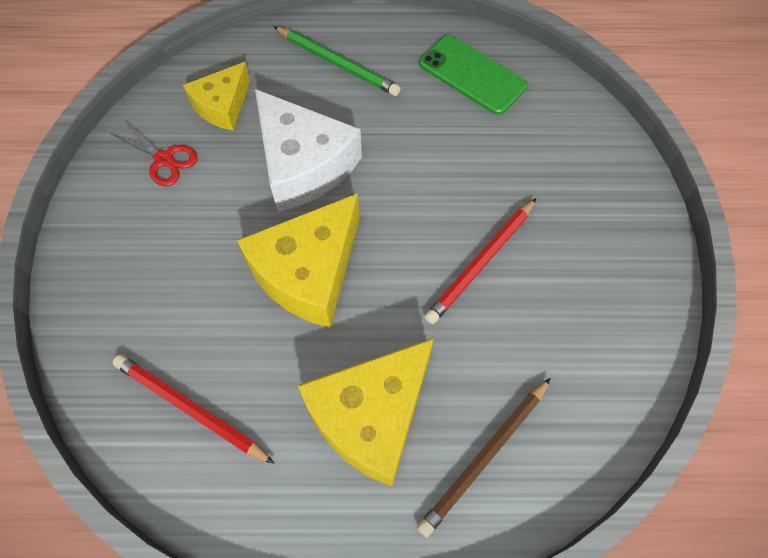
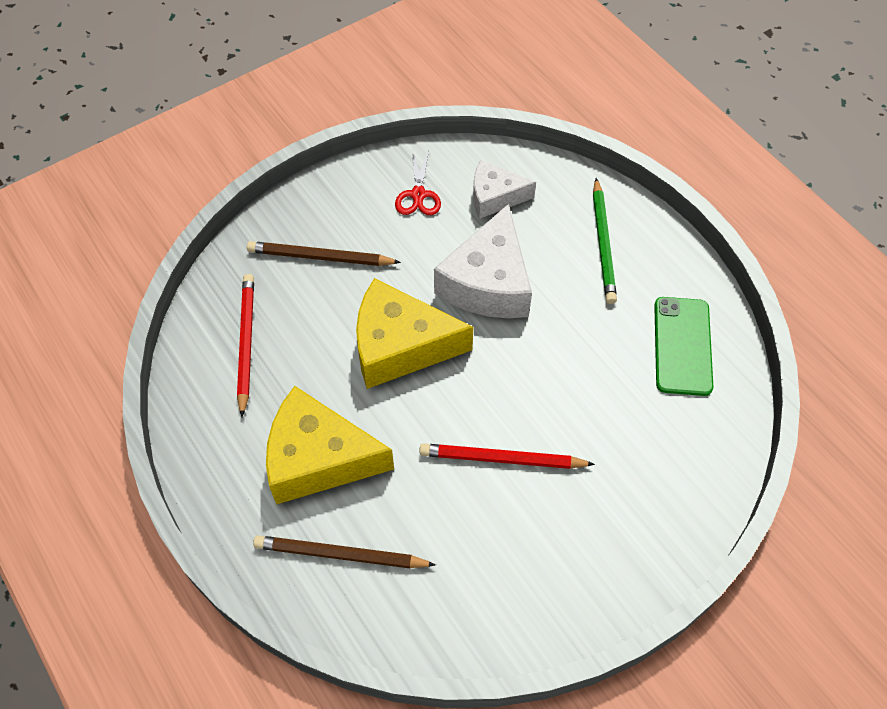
camera: 55 degrees right, 5 degrees down
(154, 280) = (321, 257): none -> brown pencil
(222, 106) = (495, 197): yellow cheese -> white cheese

